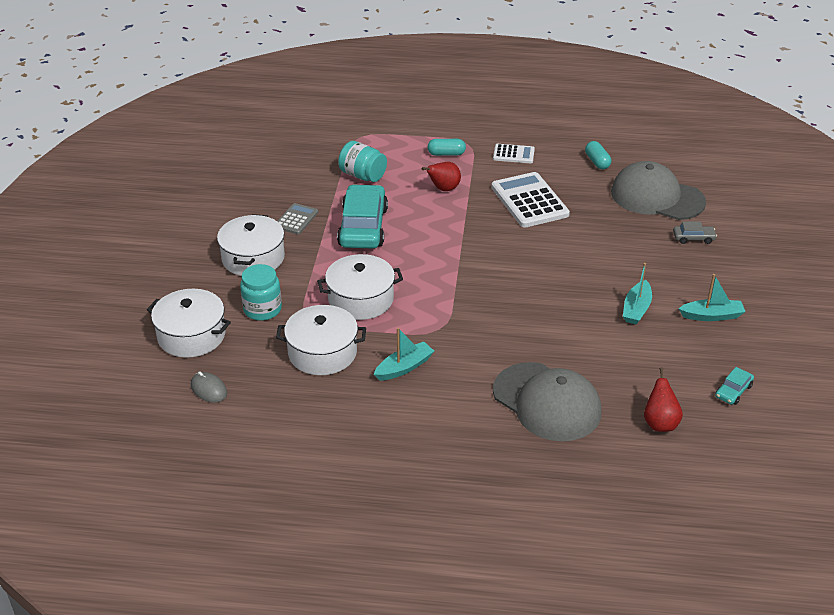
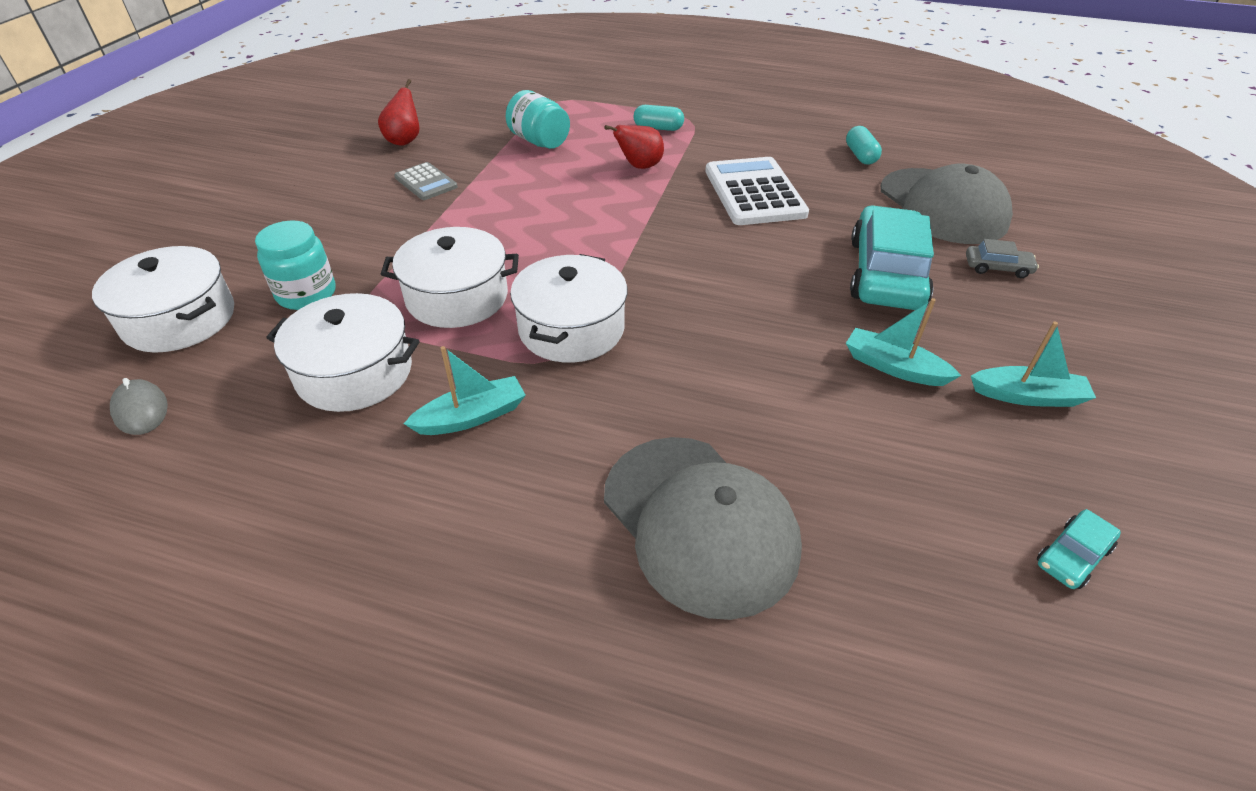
camera: 10 degrees right, 5 degrees up
(253, 258) = (339, 223): white pot -> white pot (571, 328)
(296, 219) = (426, 182): grey calculator -> grey calculator turned 105 degrees clockwise
(363, 227) = (509, 200): turquoise car -> turquoise car (886, 273)
(513, 154) = (747, 137): white calculator -> none
(636, 309) = (893, 367): turquoise boat -> turquoise boat turned 90 degrees clockwise
(657, 197) = (942, 206): grey cap -> grey cap turned 150 degrees counterclockwise
(660, 423) = (917, 608): red pear -> red pear (404, 140)

